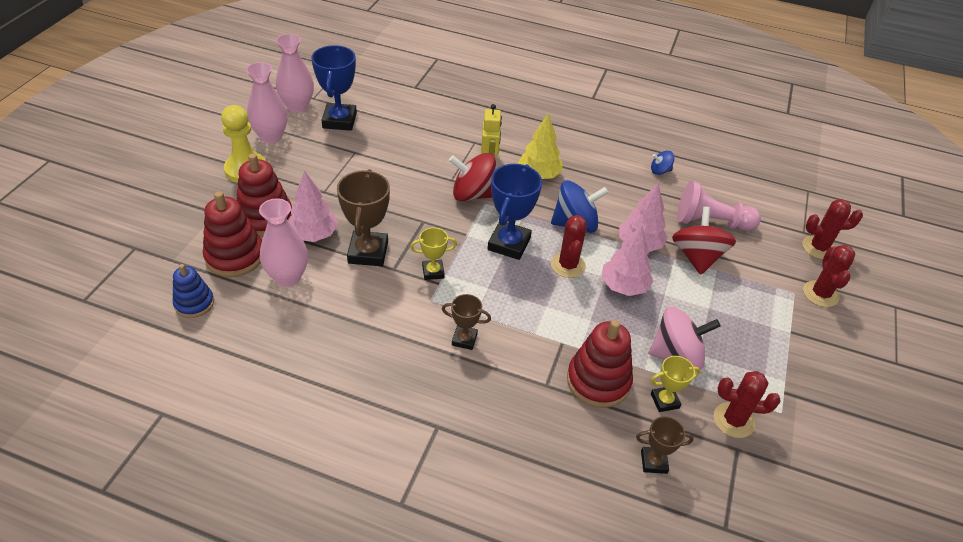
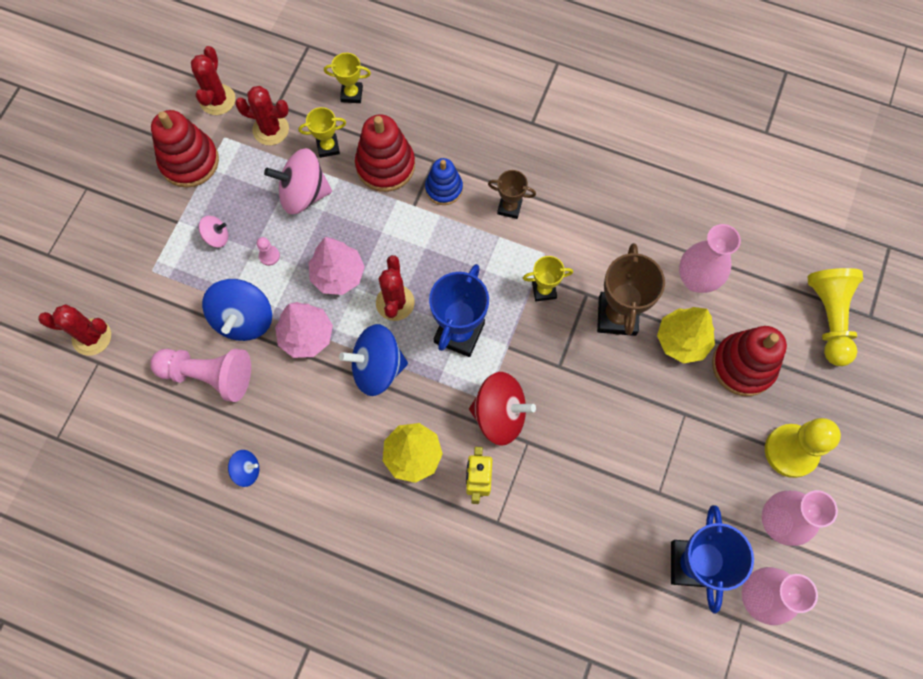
camera: 175 degrees left, 25 degrees up
(174, 247) = (829, 318): none -> yellow pawn
(194, 303) = (780, 244): blue stacking toy -> blue stacking toy (444, 188)
(235, 256) = (759, 306): red stacking toy -> red stacking toy (189, 161)
(314, 234) = (682, 341): pink tree -> yellow tree
(653, 462) = (351, 94): brown trophy -> yellow trophy
(692, 302) = (269, 256): none -> pink pawn
(697, 257) = (244, 319): red spinning top -> blue spinning top
(747, 318) = (217, 237): none -> pink spinning top
(820, 294) = (123, 269): red cactus -> red cactus (217, 100)

